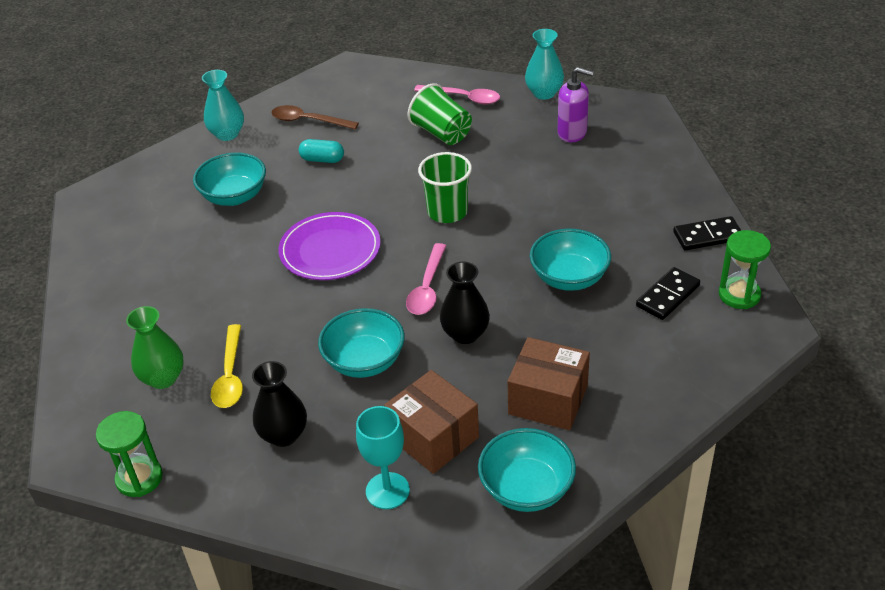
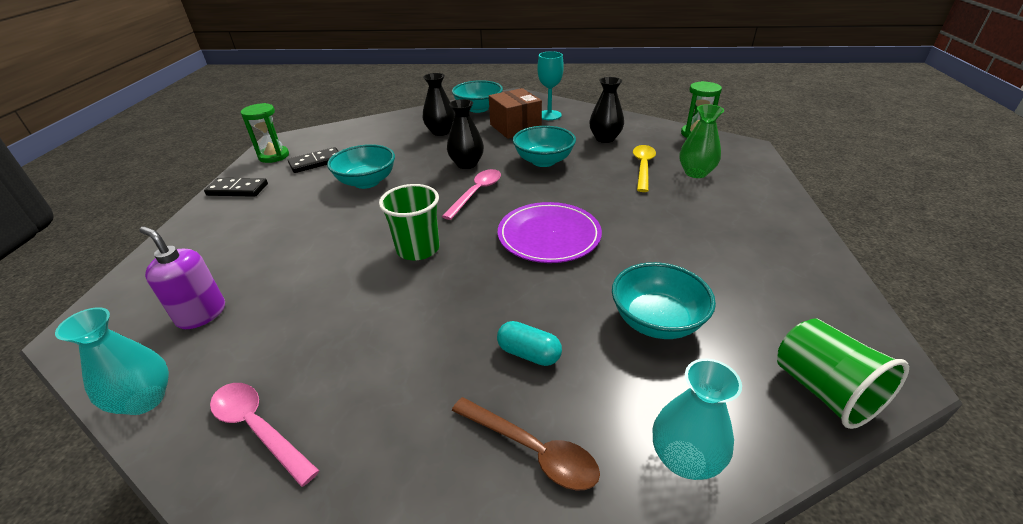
camera: 165 degrees left, 5 degrees down
(442, 133) = (347, 358): green cup -> green cup (823, 391)
(548, 400) = (440, 132): brown box -> black vase

